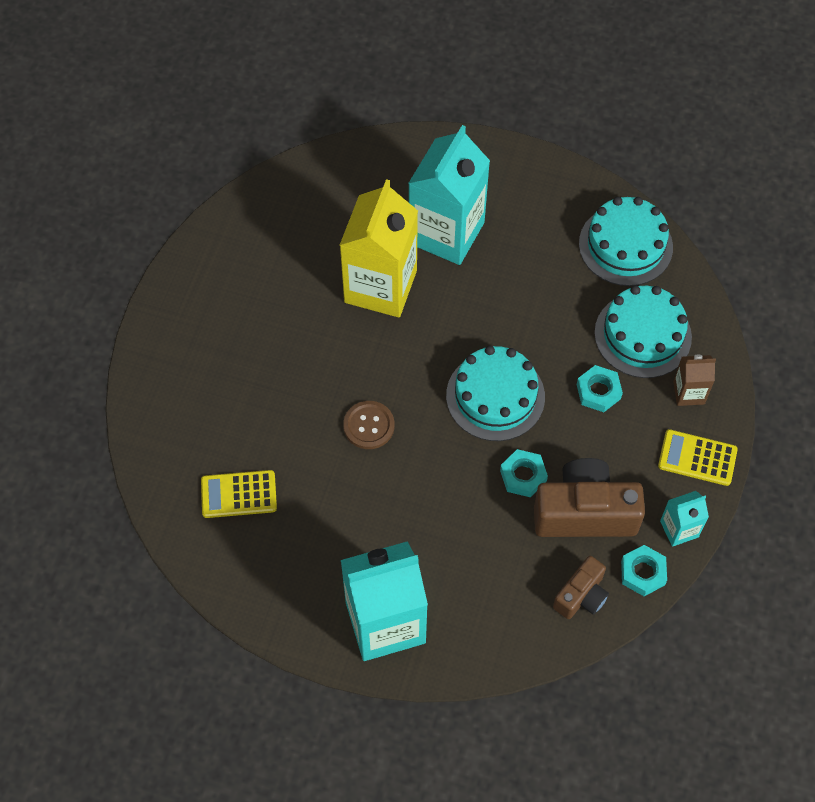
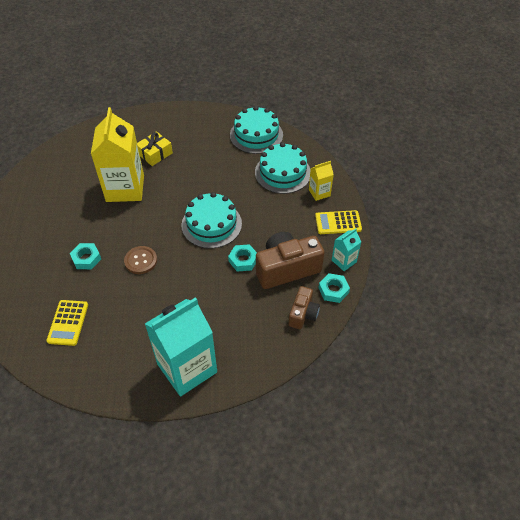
camera: 20 degrees left, 10 degrees down
(239, 494) = (68, 323): yellow calculator -> yellow calculator turned 60 degrees counterclockwise
(446, 233) = (155, 154): turquoise carton -> yellow gift
(598, 391) = (269, 206): turquoise nut -> turquoise nut (86, 258)
(689, 392) = (319, 193): brown carton -> yellow carton

